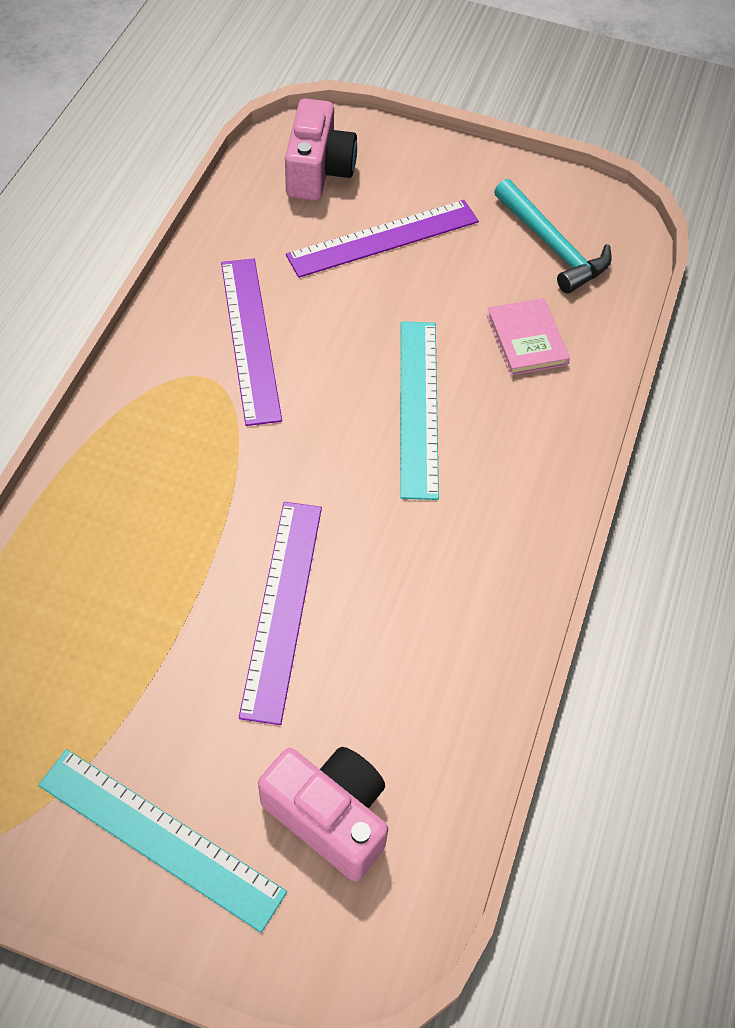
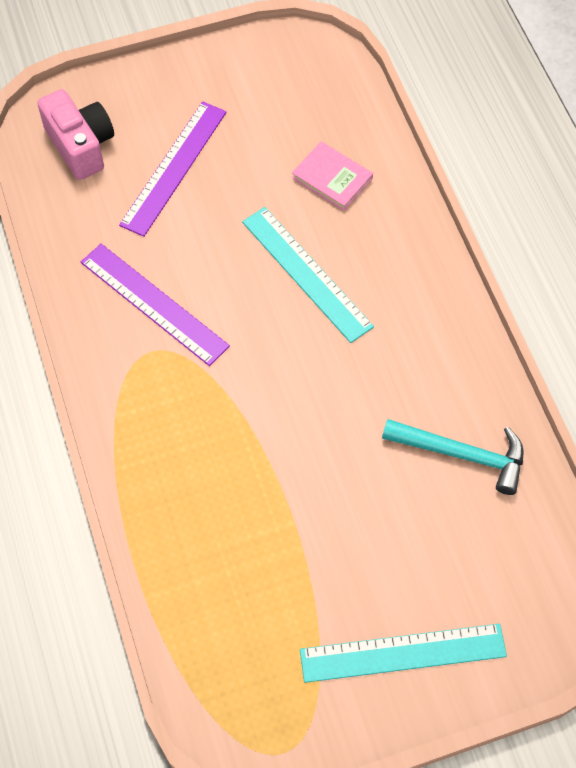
camera: 35 degrees left, 5 degrees up
(282, 607) = (344, 465): purple ruler -> none
(329, 816) = (484, 564): pink camera -> none
(552, 246) = (290, 97): turquoise hammer -> turquoise hammer (462, 454)

